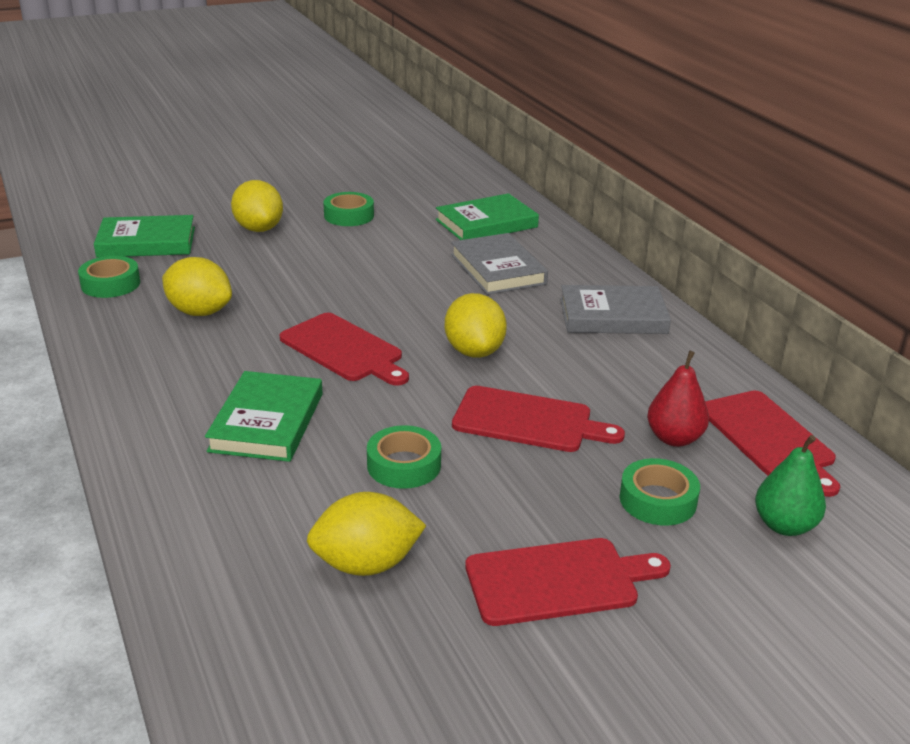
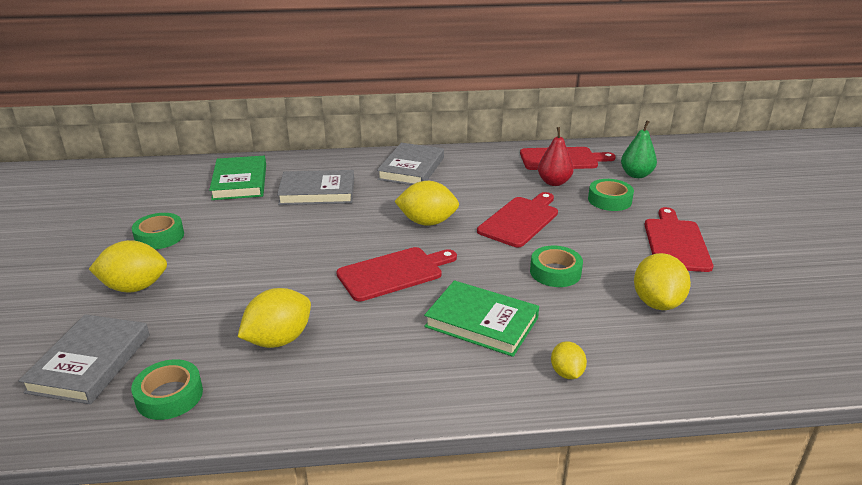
camera: 70 degrees left, 0 degrees up
(146, 242) = (90, 363): green book -> grey book
(185, 494) = (566, 373): none -> yellow lemon

